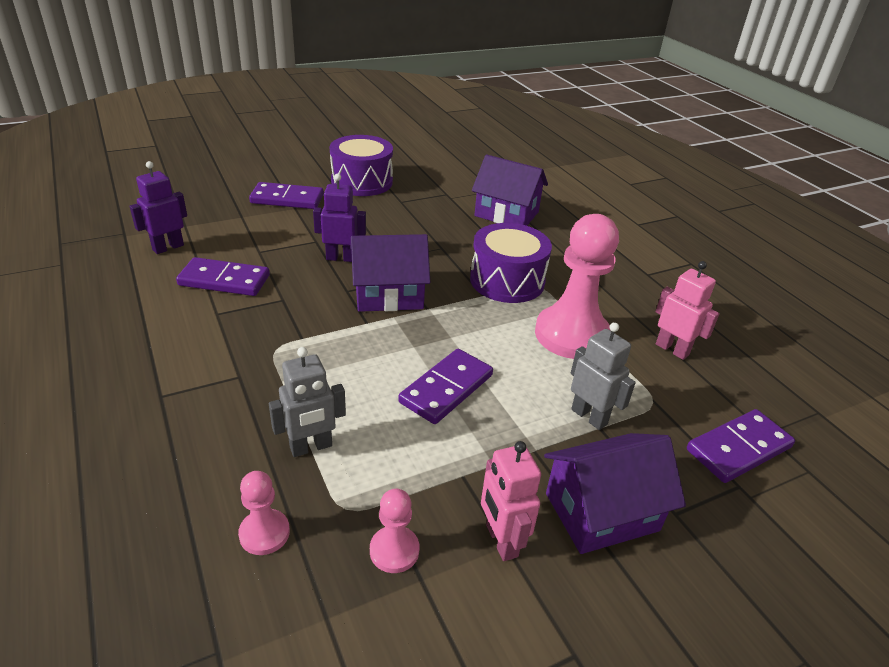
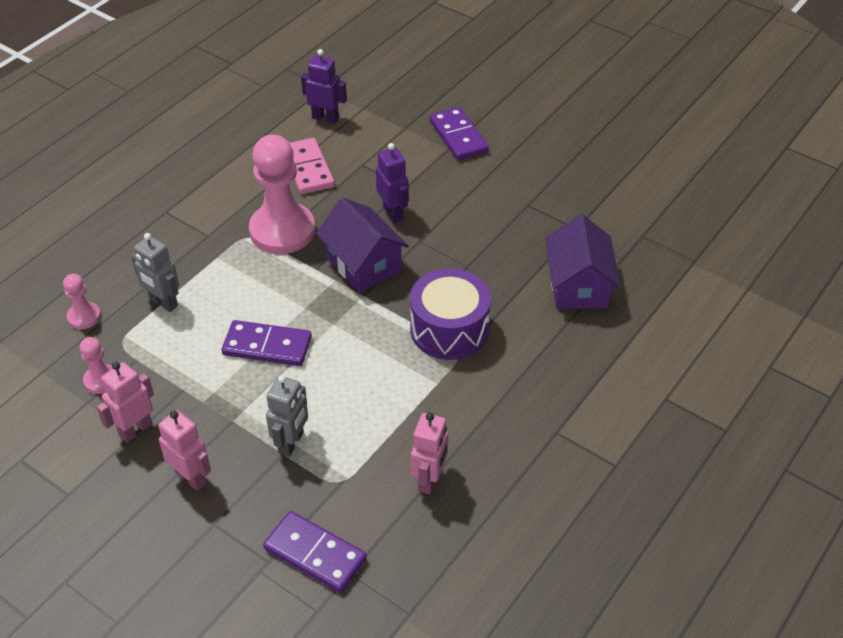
camera: 65 degrees right, 10 degrees up
(224, 280) = (307, 169): purple domino -> pink domino
(362, 182) = (539, 163): purple drum -> none
(571, 335) = (397, 400): pink pawn -> pink pawn (282, 231)
(601, 512) = (191, 477): purple house -> pink robot

